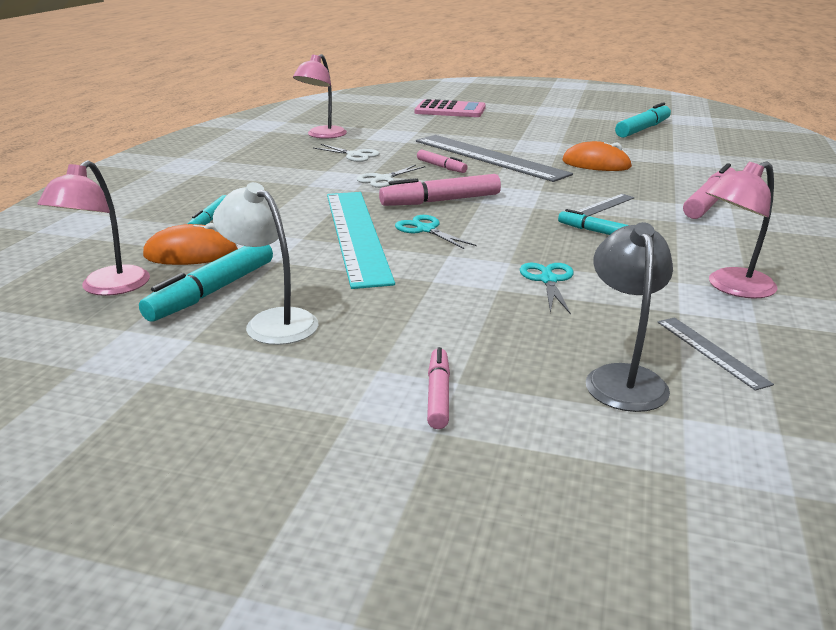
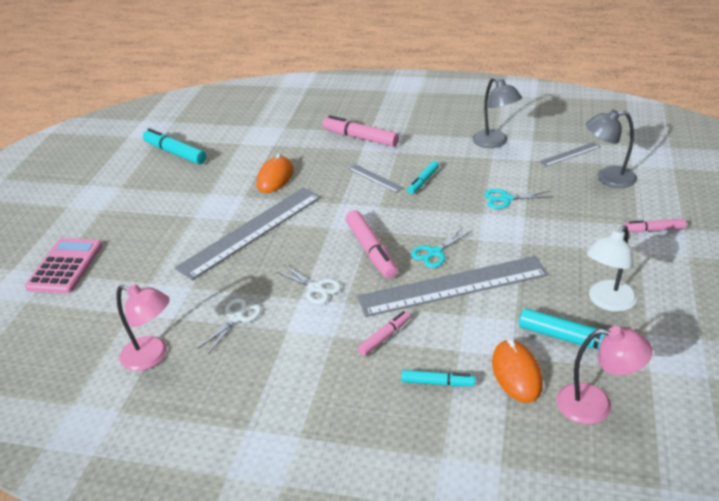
camera: 90 degrees left, 10 degrees up
(357, 235) = (453, 286): turquoise ruler -> grey ruler
(441, 167) = (279, 257): pink marker -> pink marker (385, 337)
(731, 287) = (495, 142): pink lamp -> grey lamp

